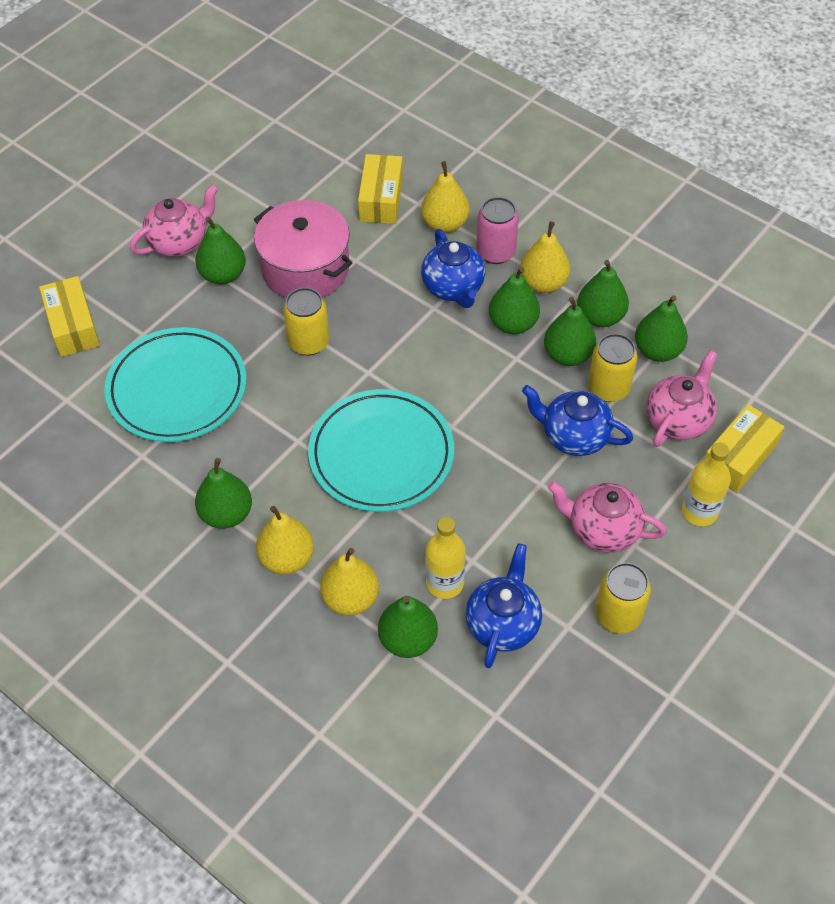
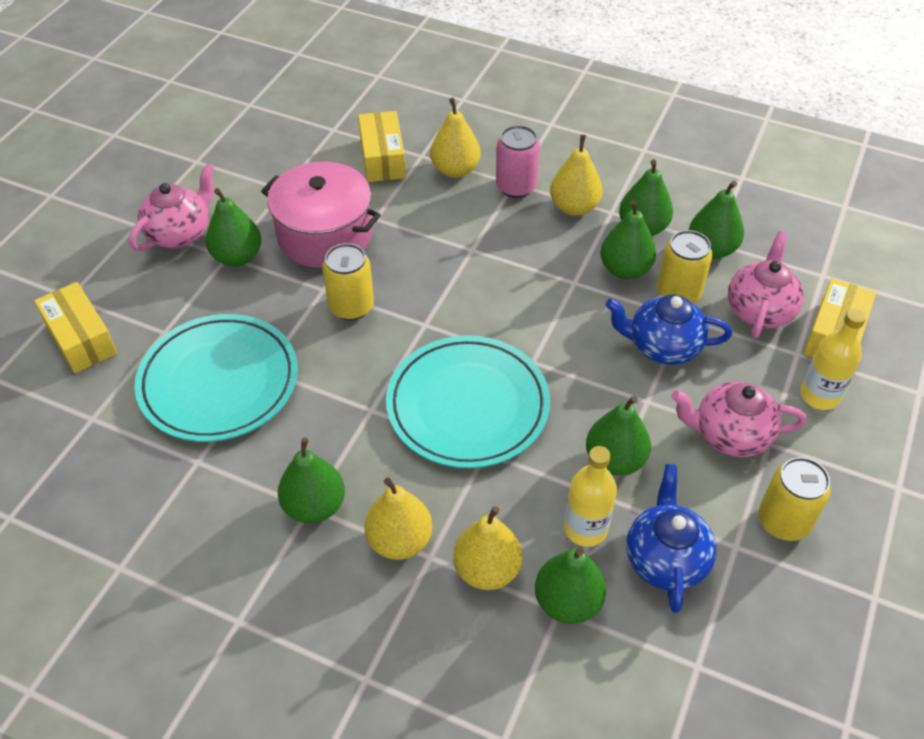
camera: 15 degrees left, 5 degrees down
(453, 288) = (485, 227): blue teapot -> none
(513, 324) = (558, 250): green pear -> green pear (615, 460)

